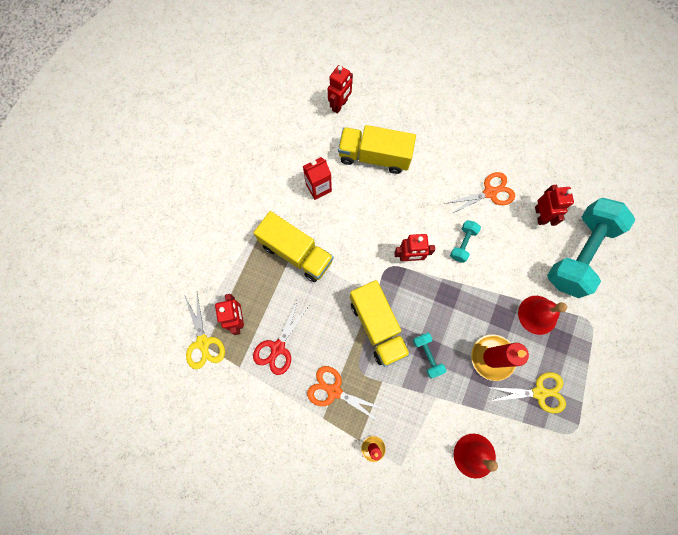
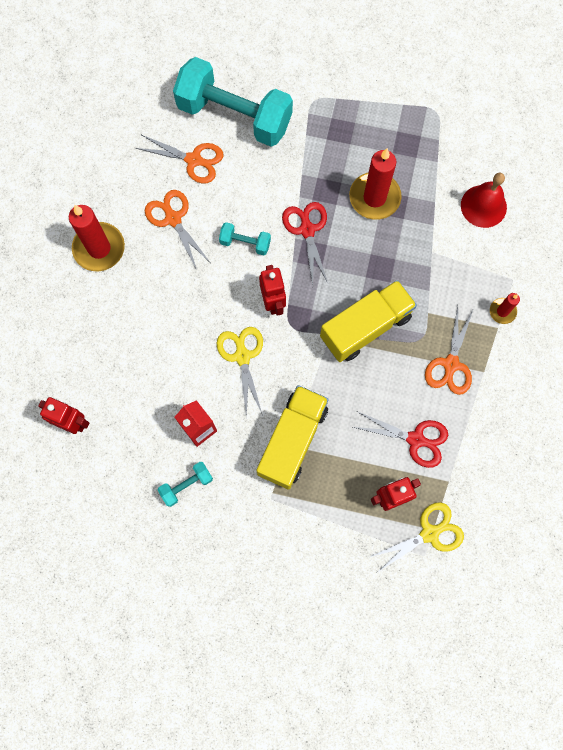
camera: 100 degrees left, 0 degrees up
(374, 156) = (143, 364): yellow truck -> none
(427, 355) = (388, 267): turquoise dumbbell -> turquoise dumbbell (186, 485)
(468, 295) = (307, 230): none -> red scissors
(471, 137) = (99, 248): none -> red candle
(537, 314) = (316, 154): red bell -> none
(539, 392) = (402, 147): yellow scissors -> yellow scissors (242, 356)
(540, 215) = (193, 160): red robot -> orange scissors

